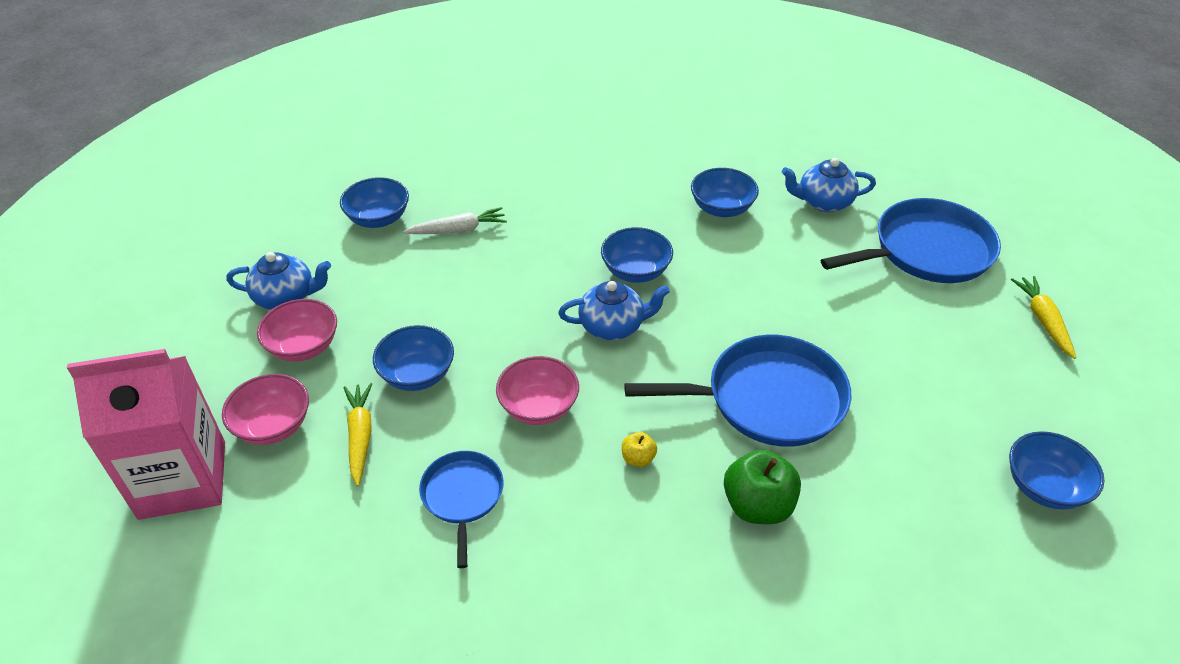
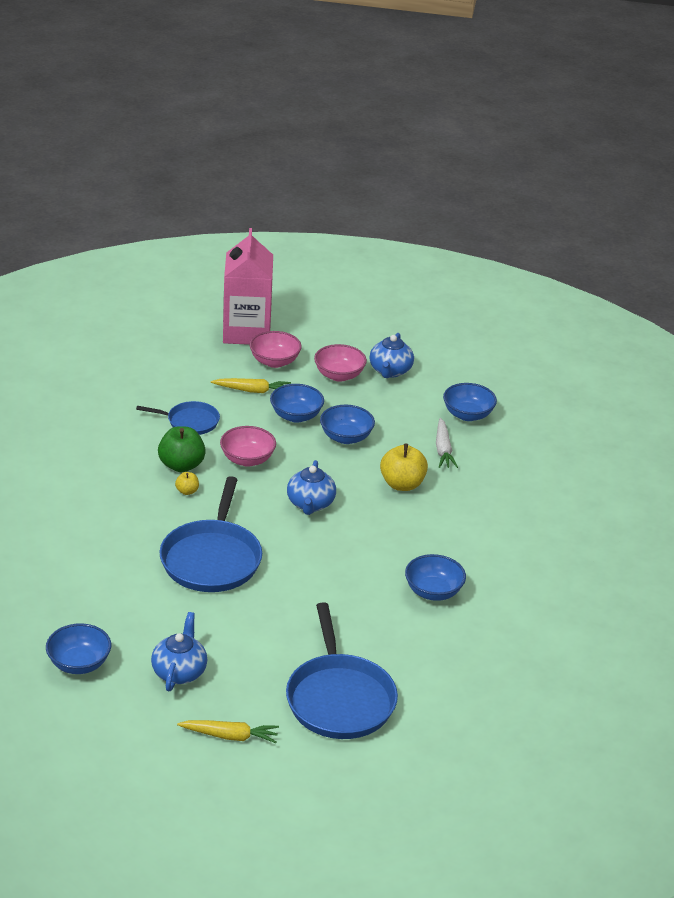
camera: 100 degrees right, 10 degrees down
(540, 254) = (402, 484): none -> yellow apple
(636, 271) = (367, 527): blue bowl -> blue bowl (346, 437)
(757, 506) = (128, 531): green apple -> green apple (181, 465)
(823, 202) = (425, 656): blue teapot -> blue teapot (179, 672)

